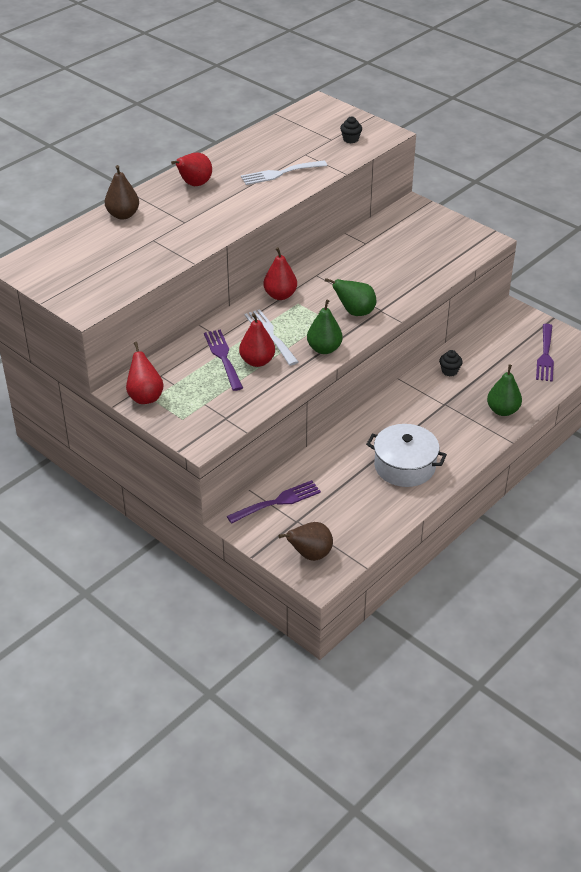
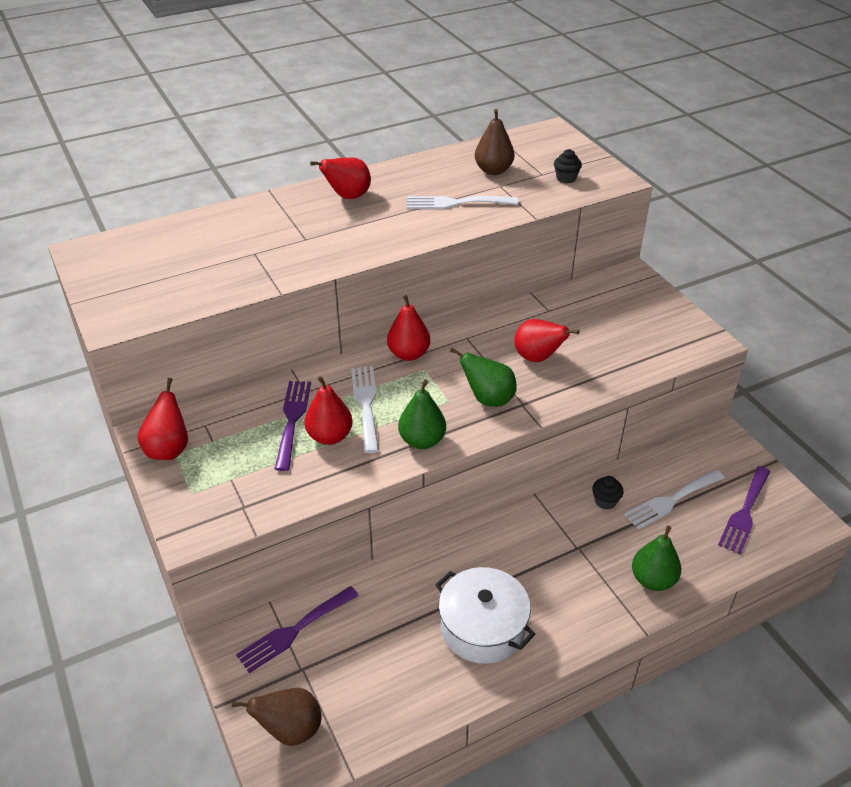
camera: 20 degrees right, 0 degrees up
(123, 215) = (242, 216): brown pear -> brown pear (493, 170)
(278, 502) = (294, 631): purple fork -> purple fork turned 150 degrees clockwise
(375, 277) = (537, 358): none -> red pear
(494, 360) = (671, 500): none -> white fork

